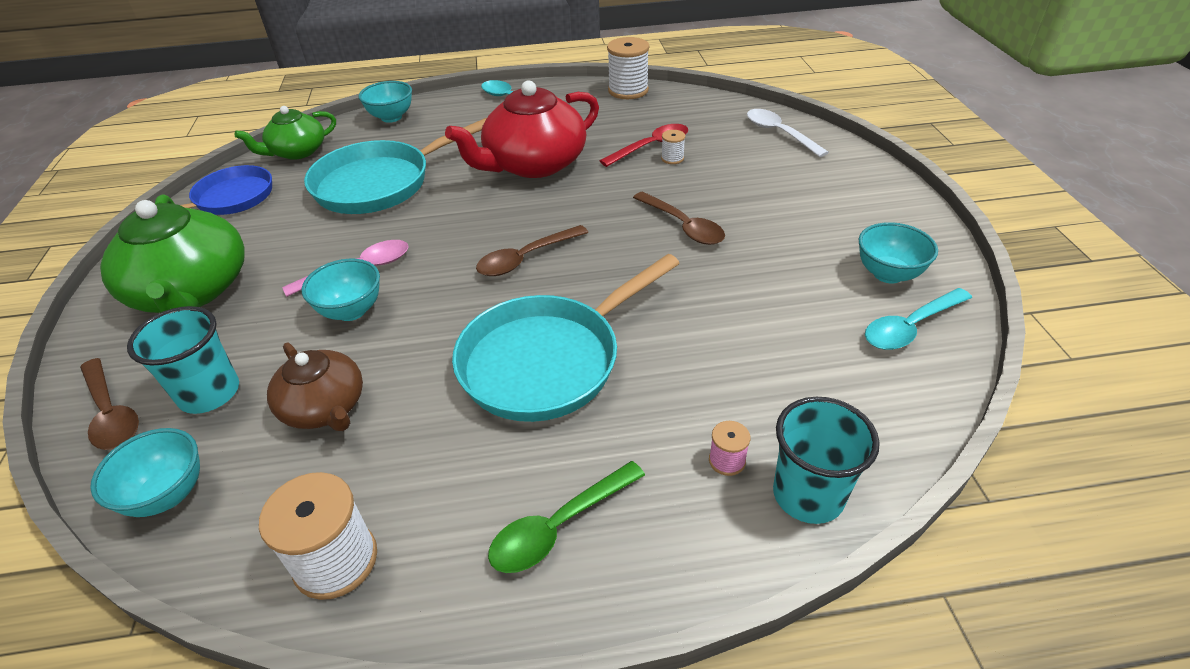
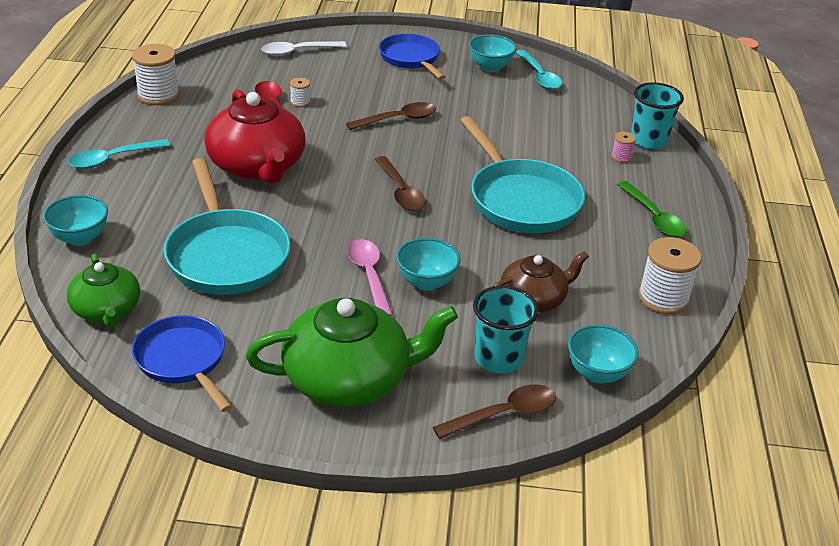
camera: 80 degrees left, 5 degrees down
(842, 206) = (411, 59): none -> blue pan

